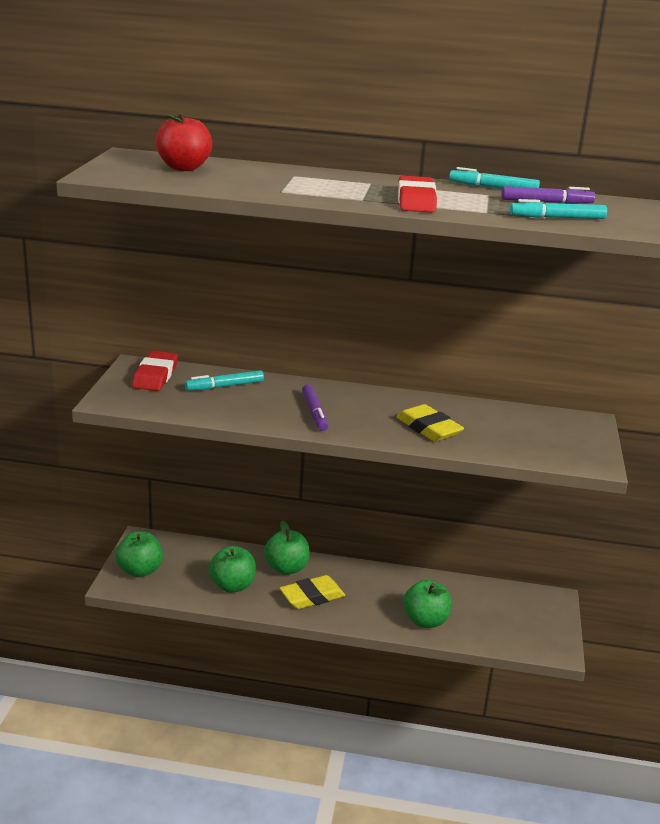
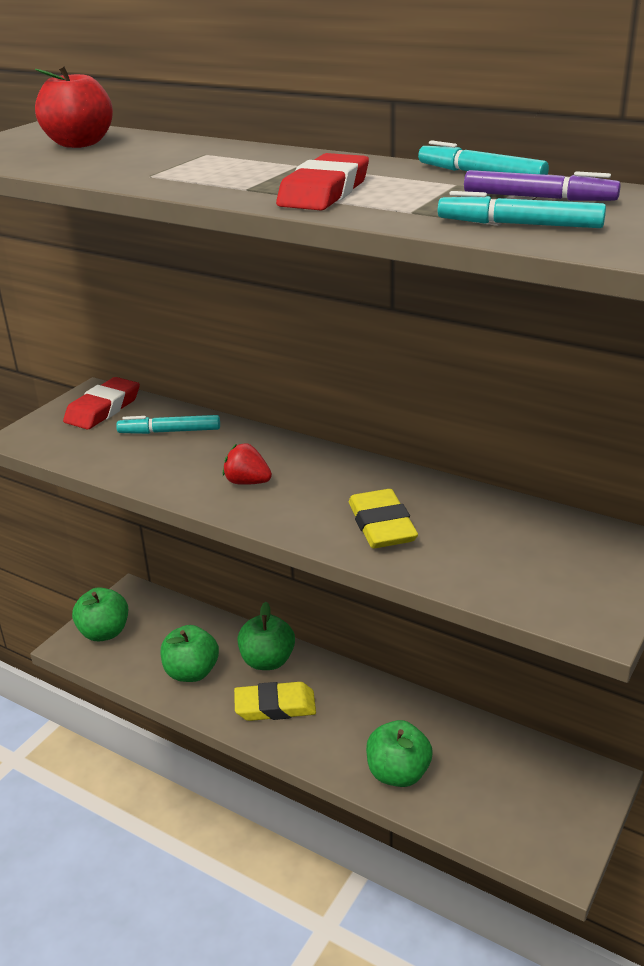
camera: 25 degrees right, 5 degrees up
(314, 413) = (247, 482): purple marker -> red strawberry

